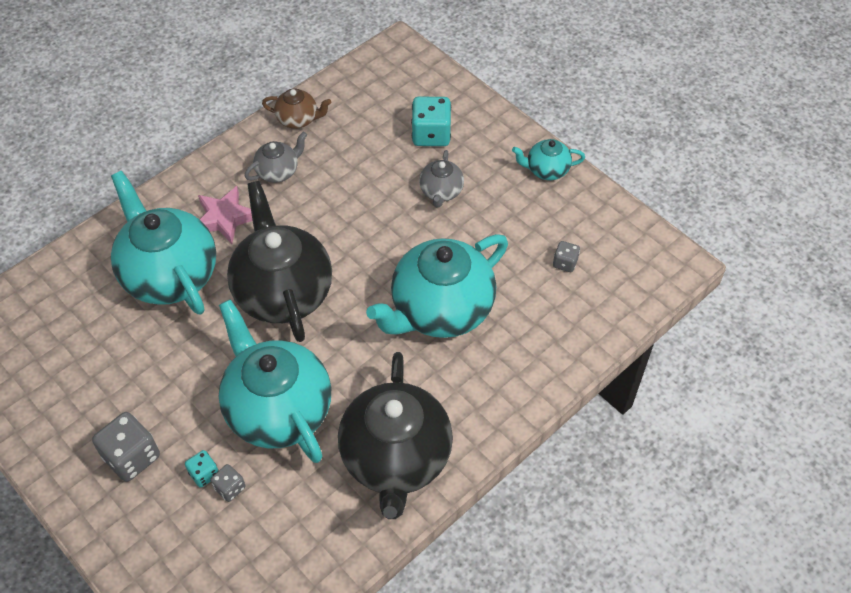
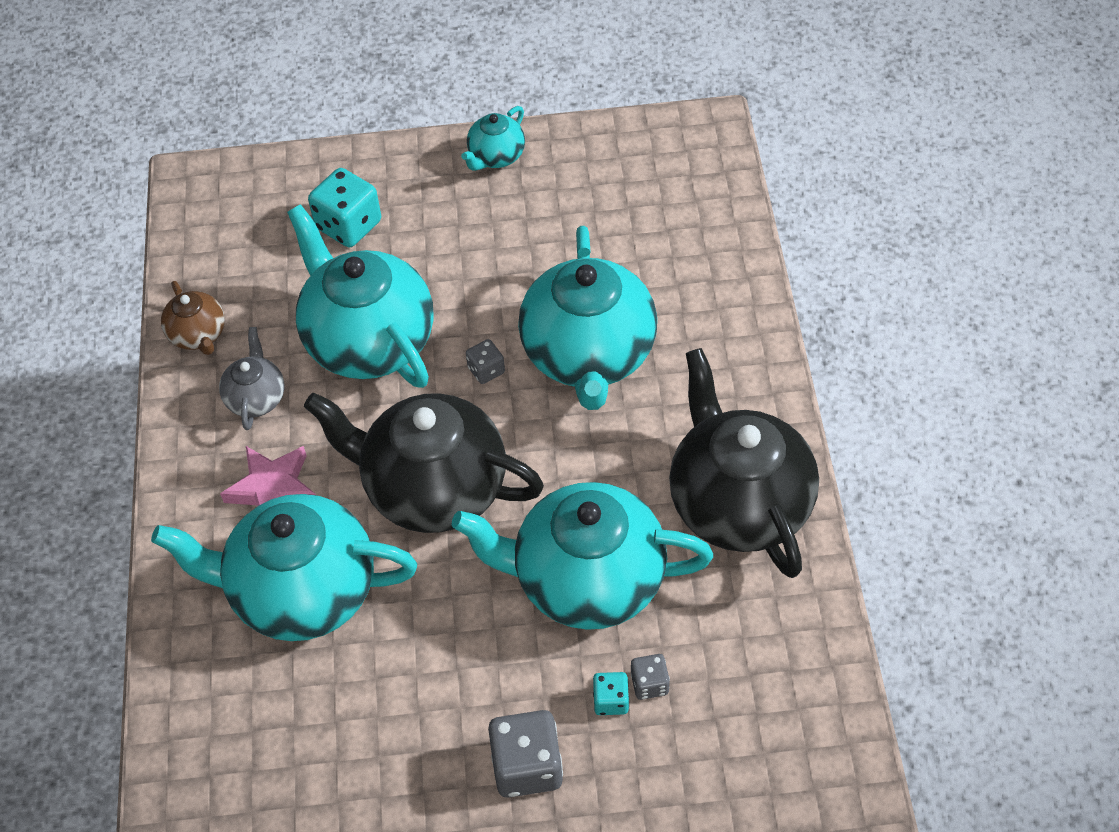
camera: 50 degrees left, 0 degrees up
(298, 119) = (198, 335): brown teapot -> brown teapot turned 105 degrees clockwise
(359, 196) = (368, 340): none -> turquoise teapot
(396, 459) = (738, 503): black teapot -> black teapot turned 150 degrees counterclockwise
(441, 192) = (436, 263): grey teapot -> none
(565, 263) = (626, 214): grey dice -> grey dice (486, 370)

